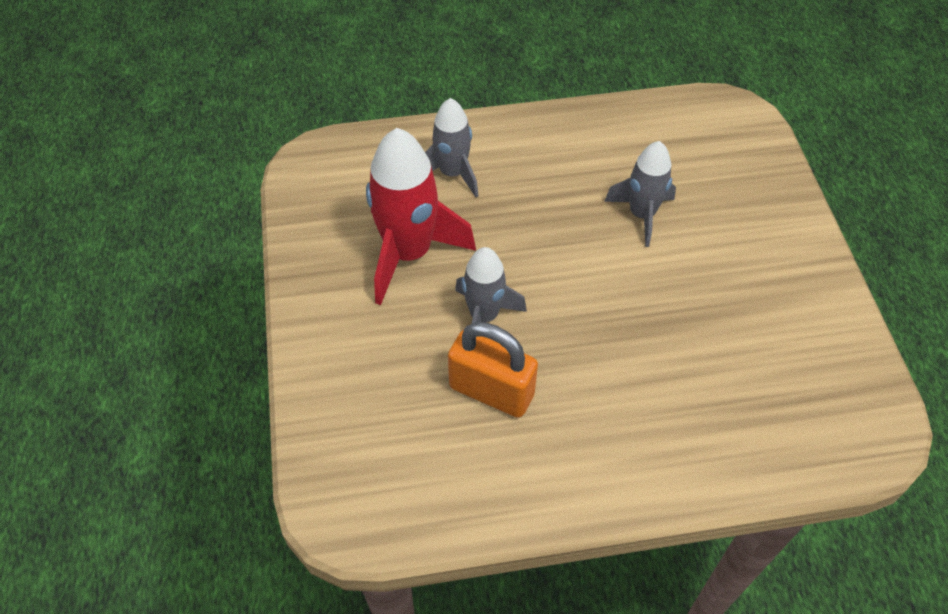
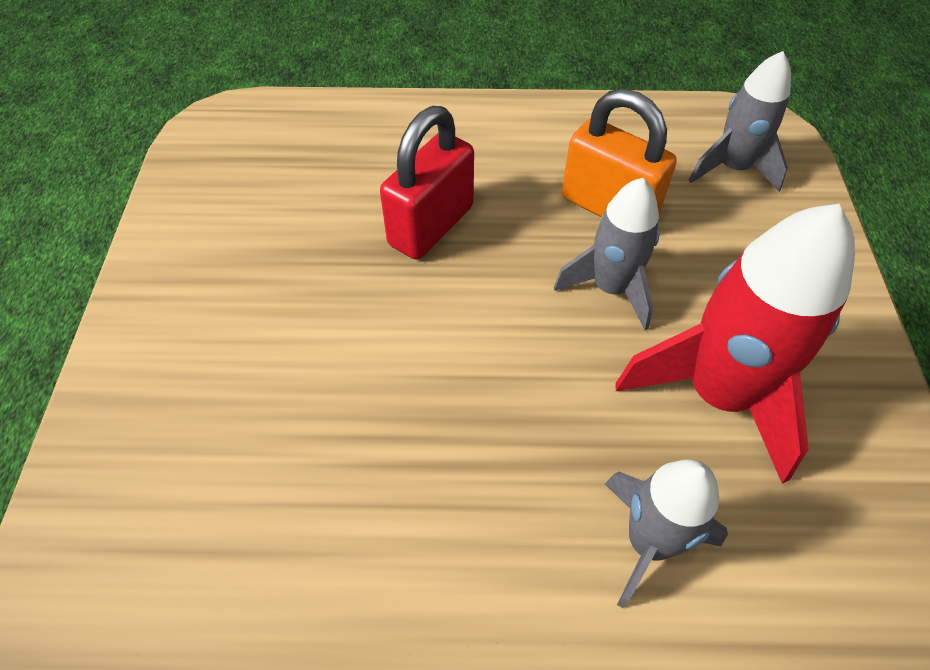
camera: 170 degrees left, 0 degrees up
(635, 350) = (431, 225): none -> red padlock
(641, 215) = (347, 404): grey rocket -> grey rocket (732, 168)

